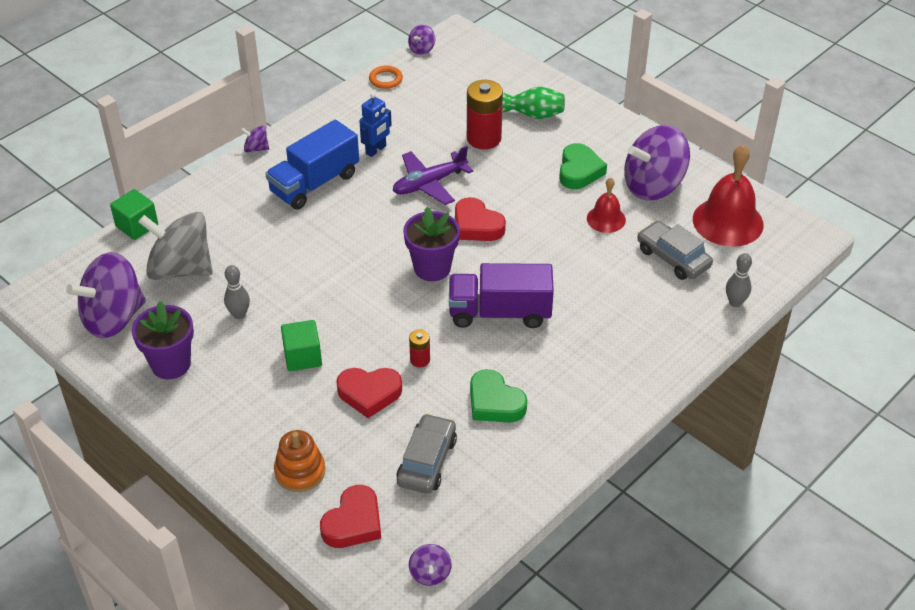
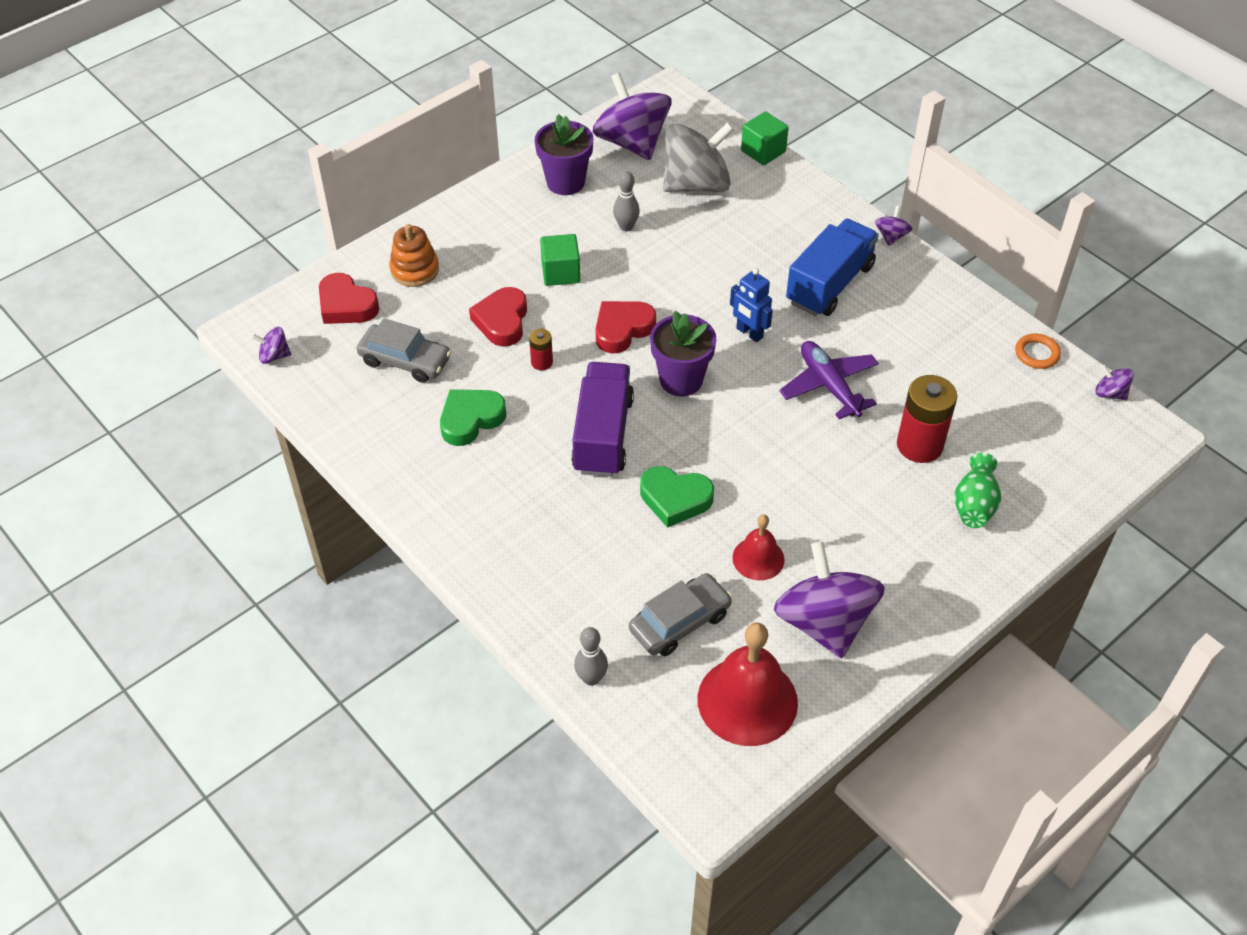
camera: 95 degrees right, 5 degrees up
(181, 269) = (696, 184): grey spinning top -> grey spinning top turned 45 degrees clockwise
(314, 183) = (829, 284): blue truck -> blue truck turned 75 degrees clockwise
(376, 150) = (892, 339): blue robot -> blue robot (749, 333)
(477, 225) = (751, 425): red heart -> red heart (622, 329)
(579, 171) = (855, 541): green heart -> green heart (675, 499)

